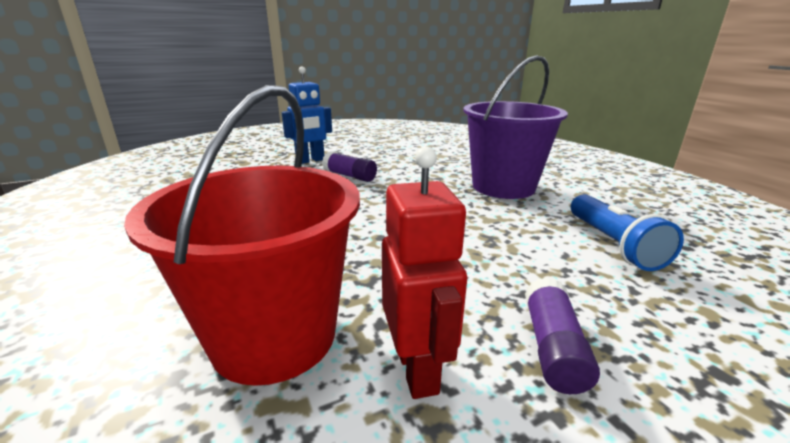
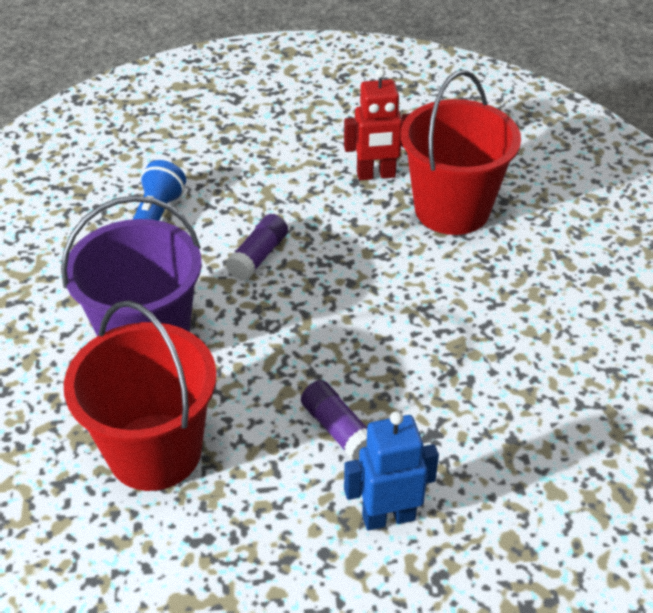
camera: 160 degrees left, 20 degrees up
(417, 369) = (376, 175): red robot -> red robot turned 105 degrees counterclockwise
(444, 160) = (155, 451): none -> red bucket
(552, 347) = (295, 168): purple glue stick -> purple glue stick (258, 256)

